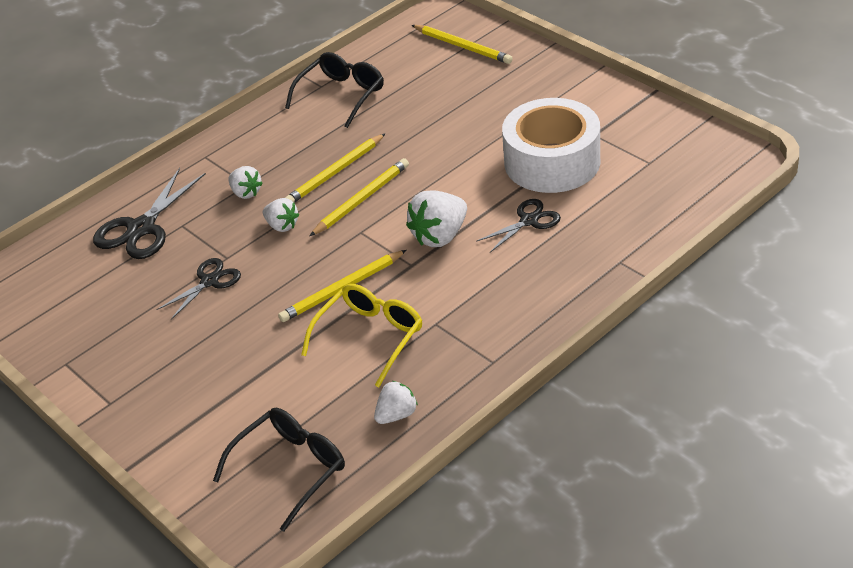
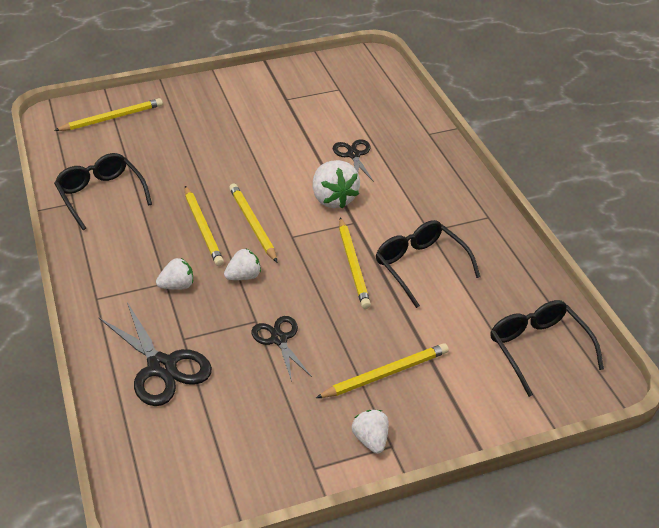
camera: 70 degrees left, 0 degrees up
(198, 367) = (385, 374): none -> yellow pencil
(370, 337) = (420, 266): yellow glasses -> black glasses
(396, 415) = (513, 277): white strawberry -> white strawberry (371, 440)
(552, 162) = (298, 125): white tape -> none

